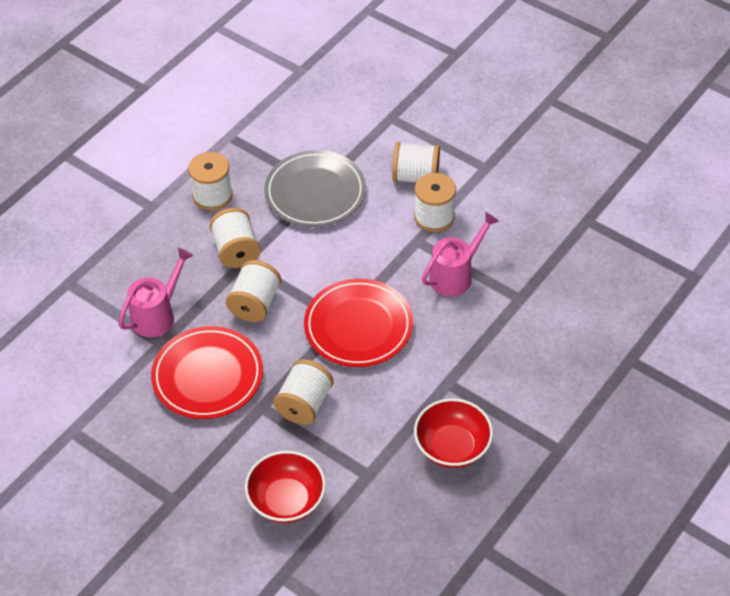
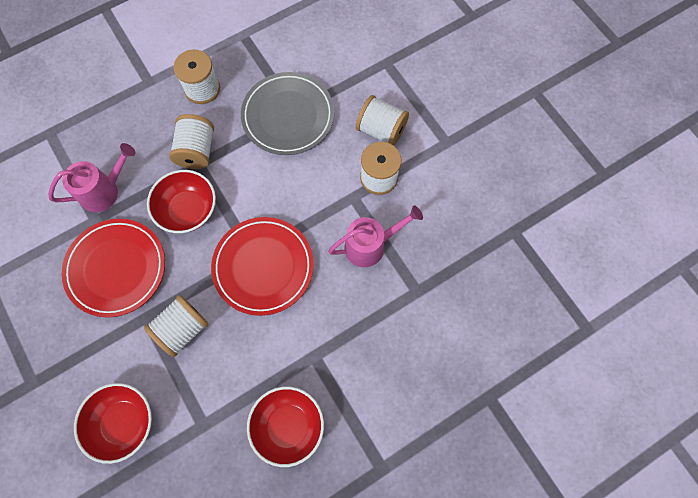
camera: 20 degrees right, 20 degrees up
(255, 304) = (188, 210): white spool -> red bowl

